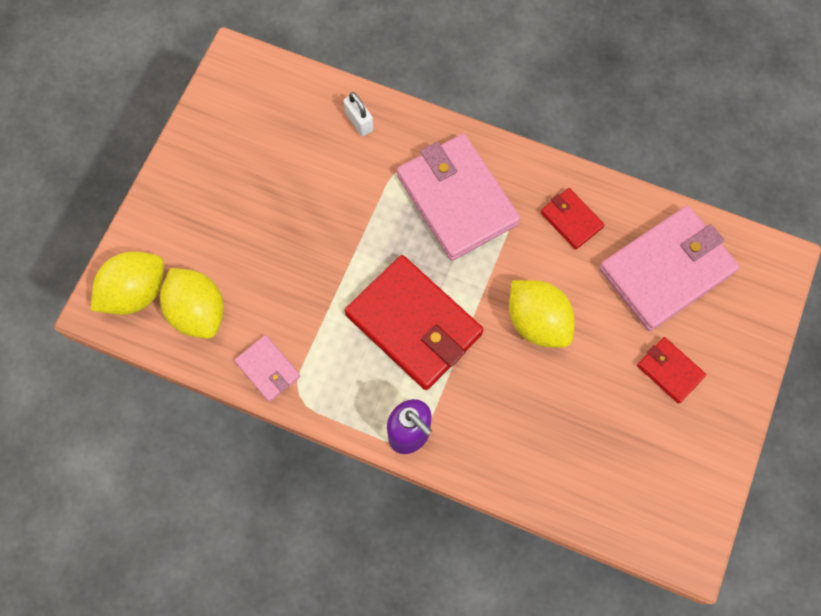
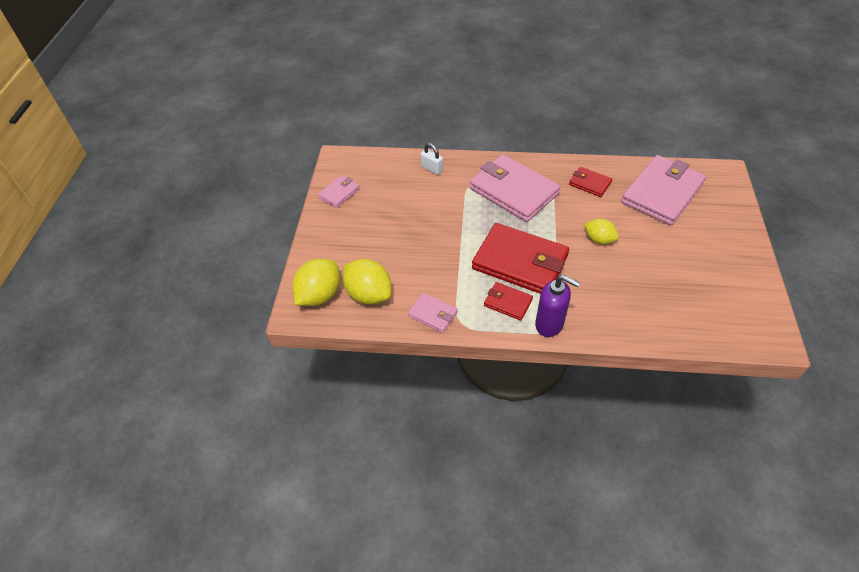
camera: 15 degrees left, 20 degrees down
(215, 126) = (339, 193): none -> pink wallet
(537, 322) = (599, 240): yellow lemon -> yellow lemon, size x0.62
(669, 371) = (697, 243): red wallet -> red wallet (507, 302)

